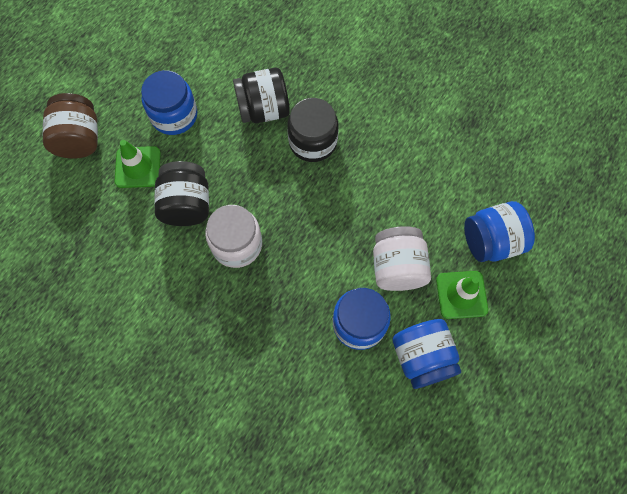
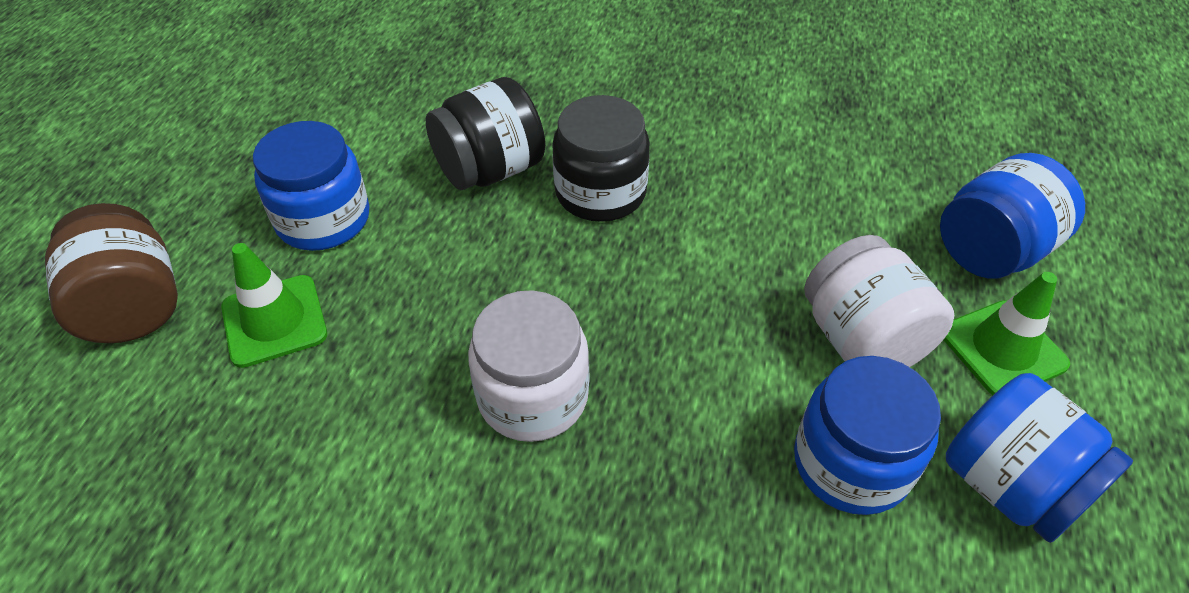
camera: 20 degrees left, 20 degrees down
(187, 204) = (400, 356): black jar -> none

